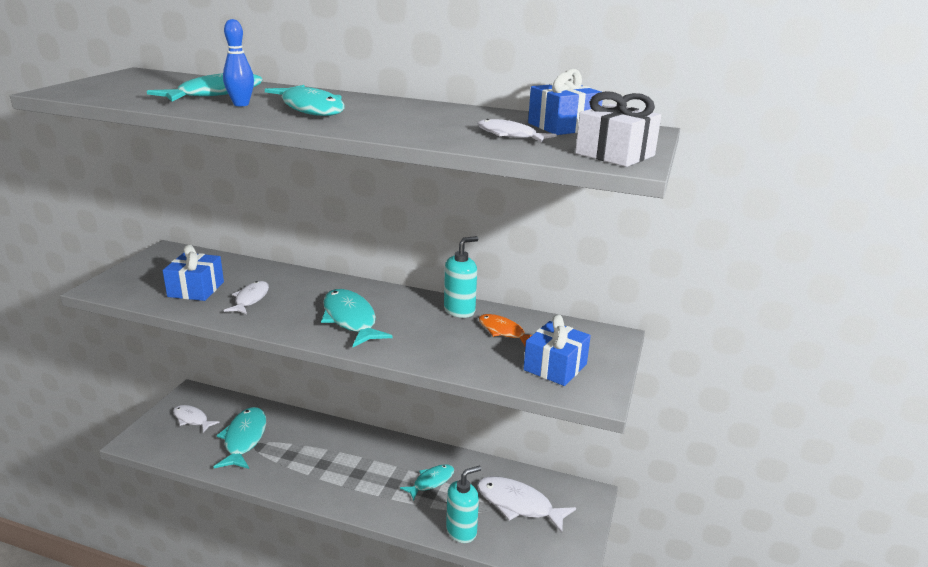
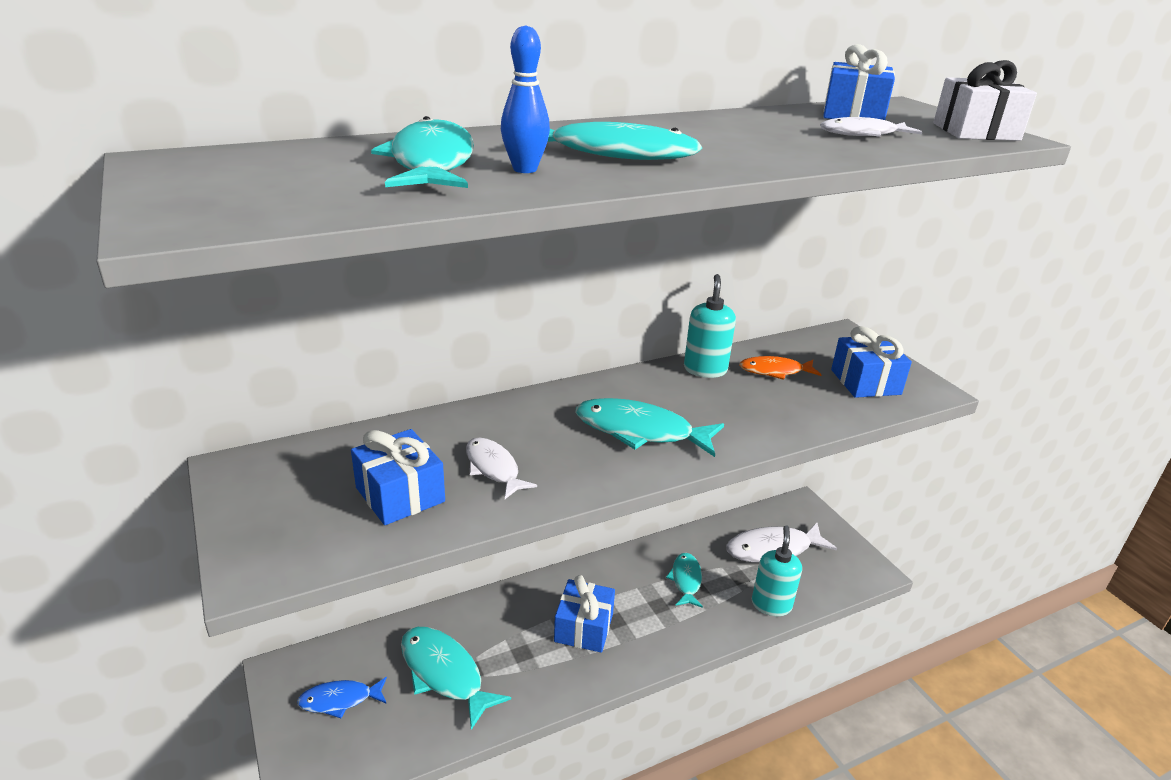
camera: 45 degrees left, 5 degrees up
(192, 419) = (340, 700): white fish -> blue fish
(336, 465) = (584, 628): none -> blue gift

